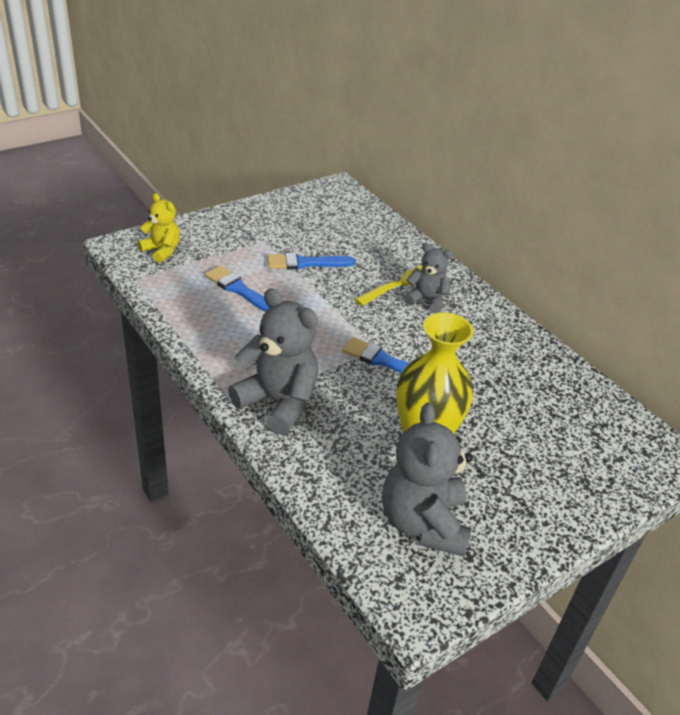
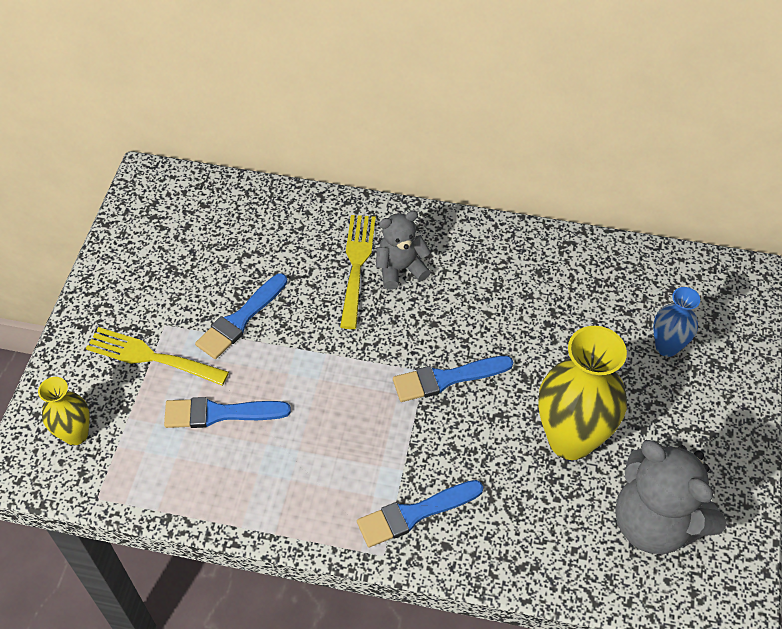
camera: 40 degrees left, 15 degrees up
(162, 251) = (76, 434): yellow teddy bear -> yellow vase
(239, 247) = (151, 357): none -> yellow fork
(278, 402) = (414, 514): grey teddy bear -> blue brush
(558, 448) = (667, 347): none -> blue vase

